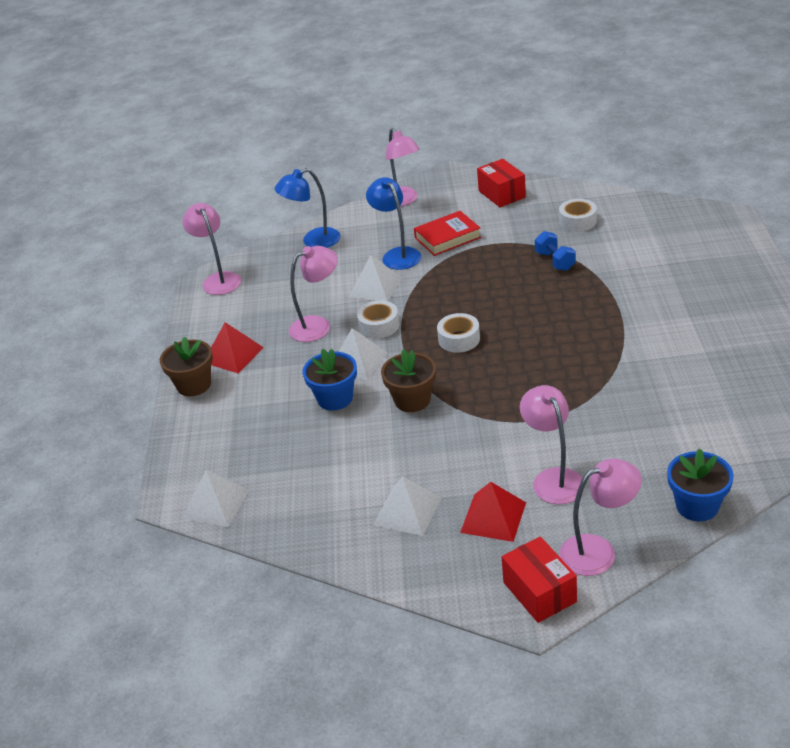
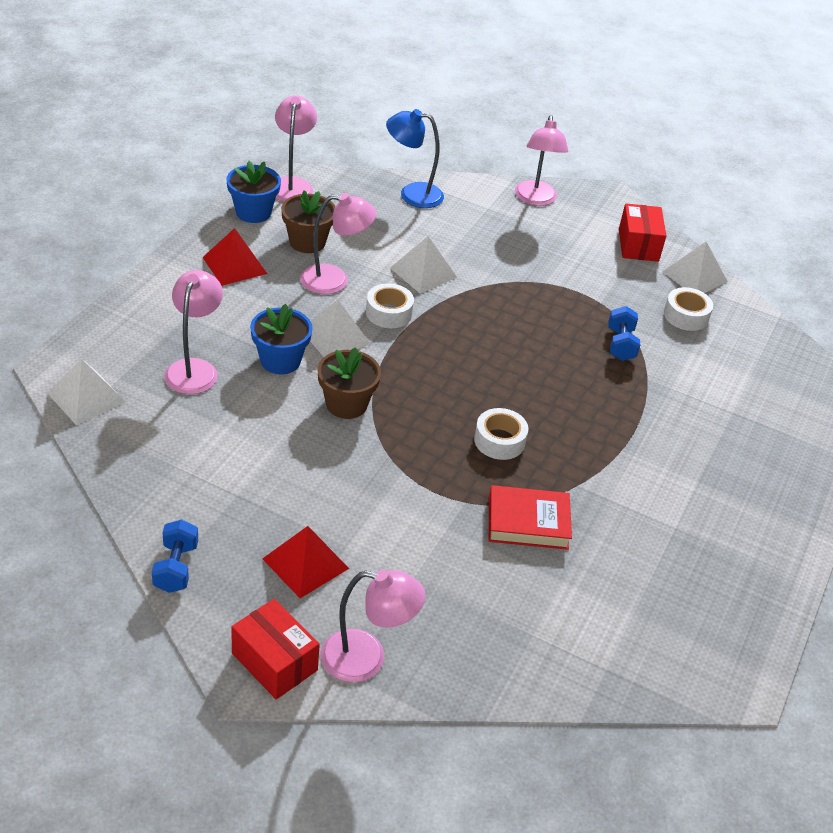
camera: 20 degrees right, 5 degrees up
(194, 385) = (174, 274): brown flower pot -> brown flower pot (307, 242)
(397, 254) = (475, 251): blue lamp -> none
(406, 575) = (176, 567): none -> blue dumbbell
(407, 511) = (237, 508): white pyramid -> white pyramid (694, 276)
(447, 237) = (540, 261): red book -> red book (528, 522)
(459, 339) = (448, 370): white tape -> white tape (499, 441)
(539, 592) = (274, 662): red box -> red box turned 45 degrees counterclockwise
(553, 478) = (397, 561): pink lamp -> pink lamp (194, 369)
(697, 506) = (504, 677): blue flower pot -> blue flower pot (253, 212)

